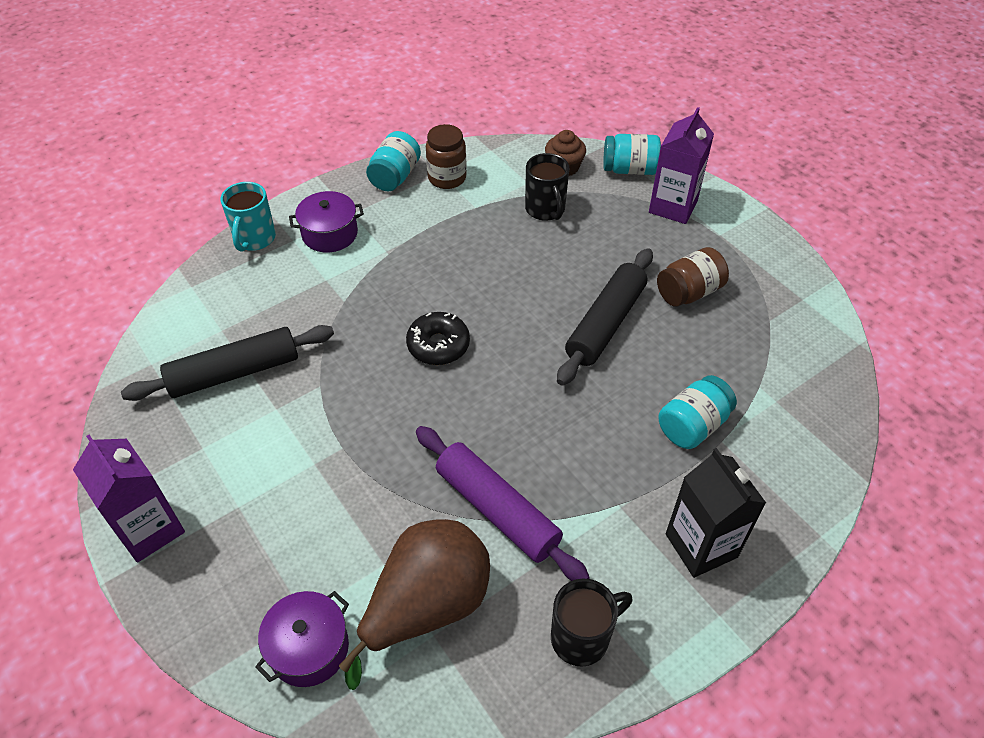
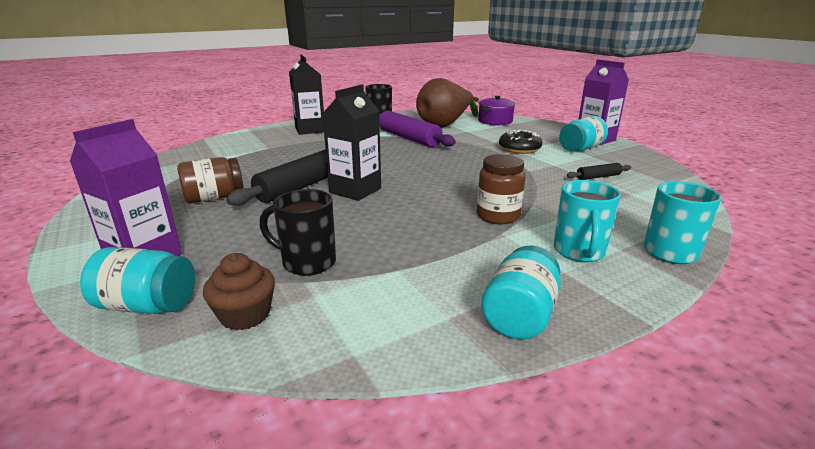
camera: 175 degrees left, 25 degrees down
(234, 372) = (598, 177): black rolling pin -> black rolling pin, size x0.47
(330, 234) = (579, 252): purple pot -> turquoise mug
(438, 345) = (443, 182): black donut -> black donut (519, 149)
(447, 178) = (436, 308): brown jar -> brown jar (498, 216)
(540, 318) = (355, 190): none -> black carton
(545, 210) = (307, 262): black mug -> black mug turned 60 degrees counterclockwise
(692, 425) = (280, 152): turquoise jar -> turquoise jar (581, 149)

